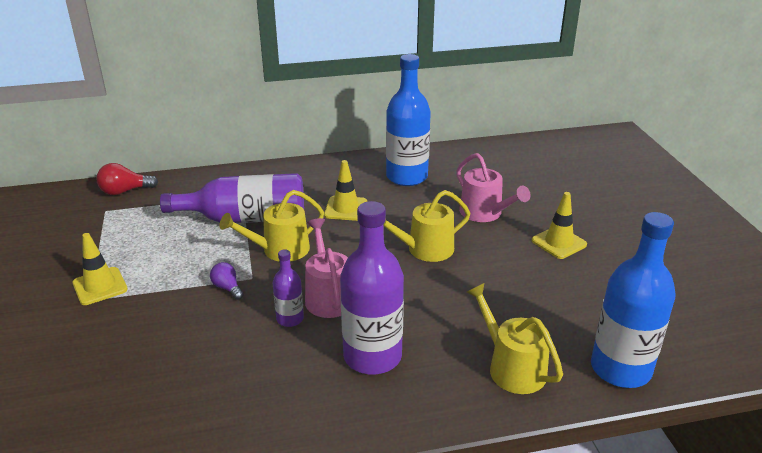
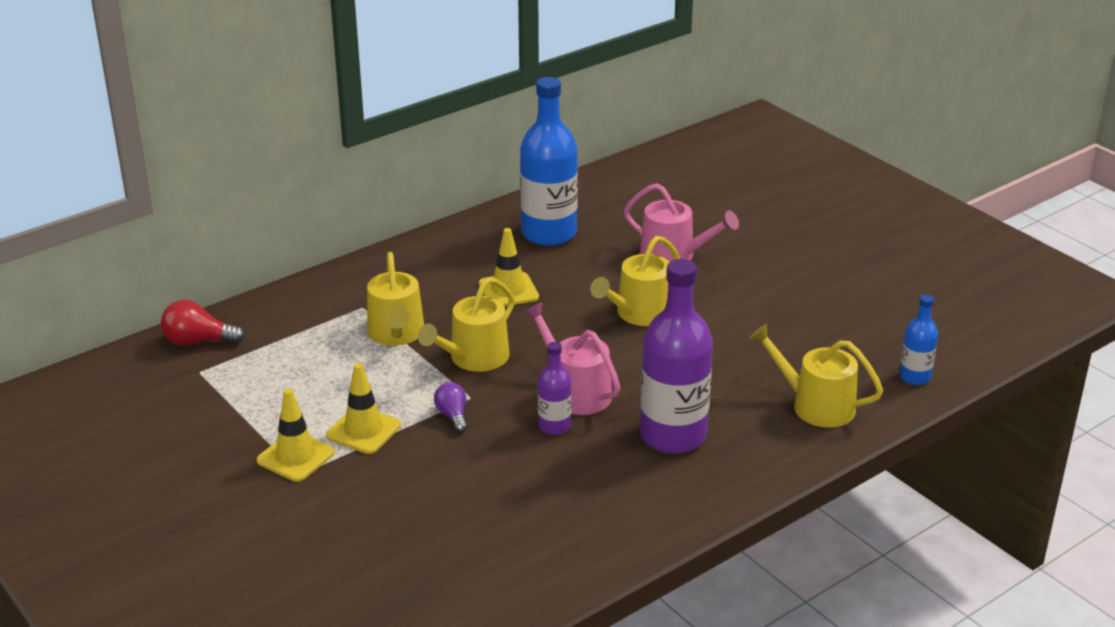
camera: 25 degrees left, 0 degrees up
(125, 191) = (198, 341): red light bulb -> red light bulb turned 45 degrees clockwise
(227, 288) = (452, 415): purple light bulb -> purple light bulb turned 45 degrees clockwise
(246, 218) = (396, 333): purple bottle -> yellow watering can
(559, 242) = (776, 268): yellow traffic cone -> yellow traffic cone (363, 430)
(620, 369) = (914, 377): blue bottle -> blue bottle, size x0.50

